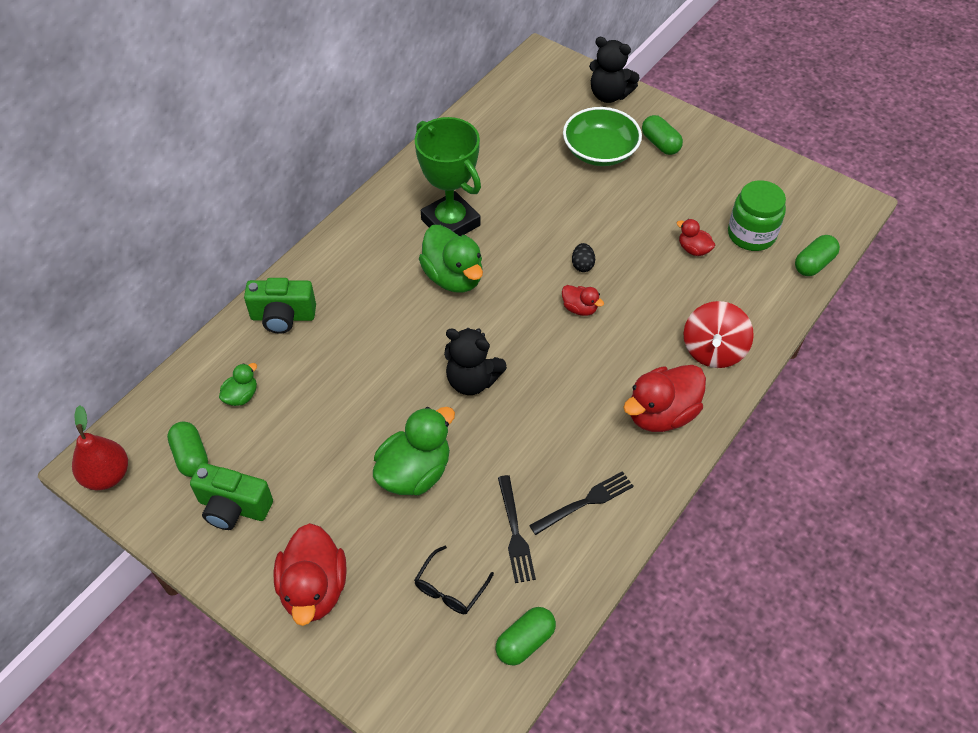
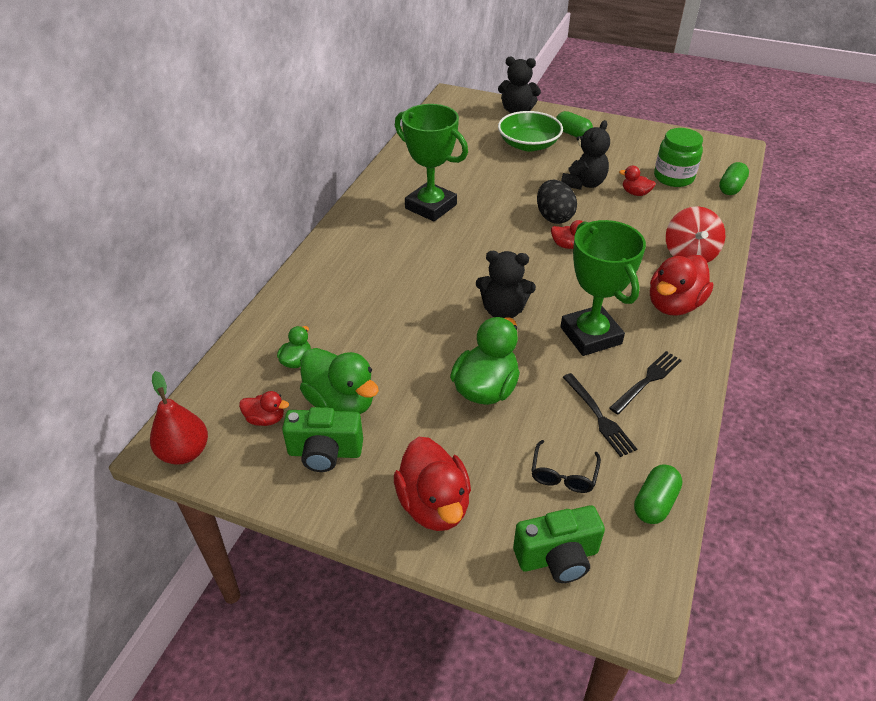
camera: 15 degrees left, 10 degrees down
(191, 456) = (265, 419): green capsule -> red duck
(283, 317) = (312, 295): green camera -> green camera (557, 557)
(453, 277) = (451, 242): green duck -> green duck (341, 402)
(551, 433) = (590, 335): none -> green trophy
(582, 265) = (554, 217): black egg -> black egg, size x1.88
(639, 223) = (583, 183): none -> black teddy bear

